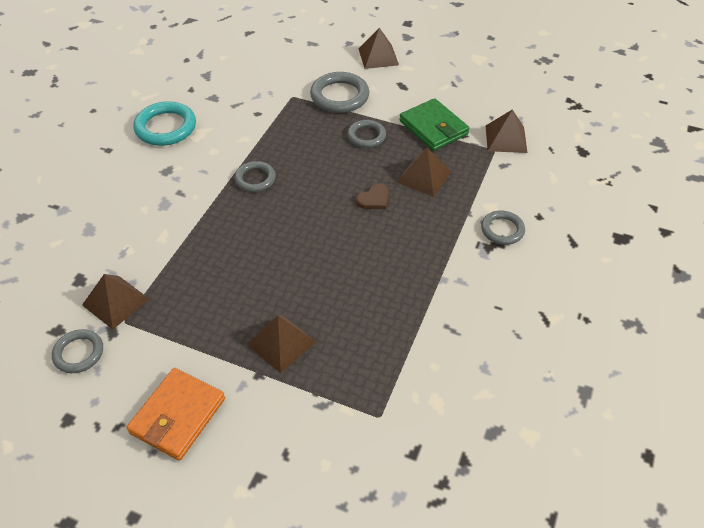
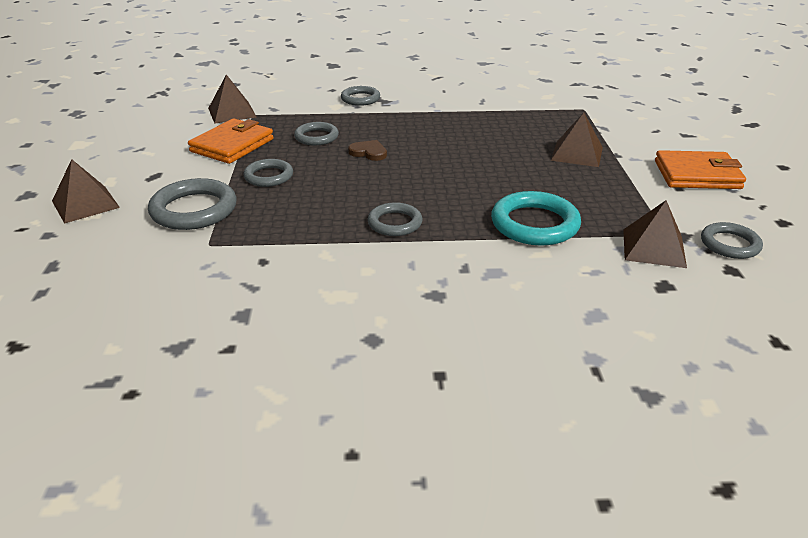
camera: 115 degrees left, 15 degrees down
(166, 127) = (345, 334): turquoise ring -> turquoise ring (534, 224)
(423, 176) = (316, 137): brown pyramid -> grey ring
(433, 128) = (232, 145): green wallet -> orange wallet

